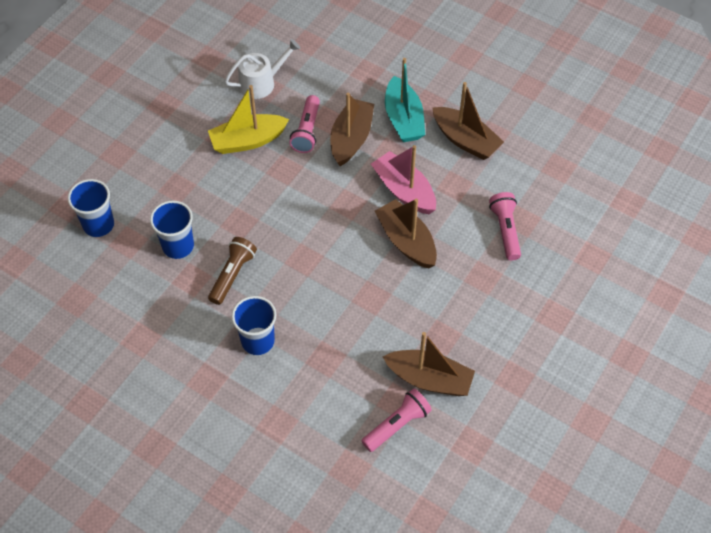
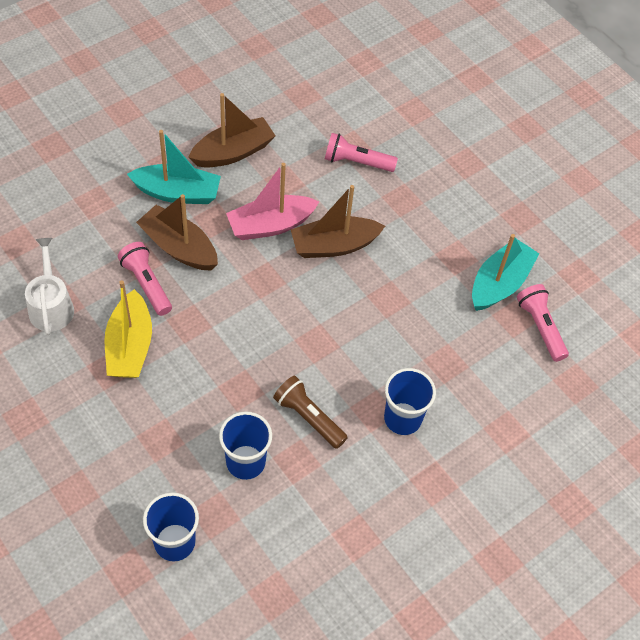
camera: 75 degrees left, 0 degrees up
(307, 131) = (146, 284): pink flashlight -> pink flashlight turned 150 degrees counterclockwise
(429, 379) = (499, 283): brown boat -> turquoise boat

